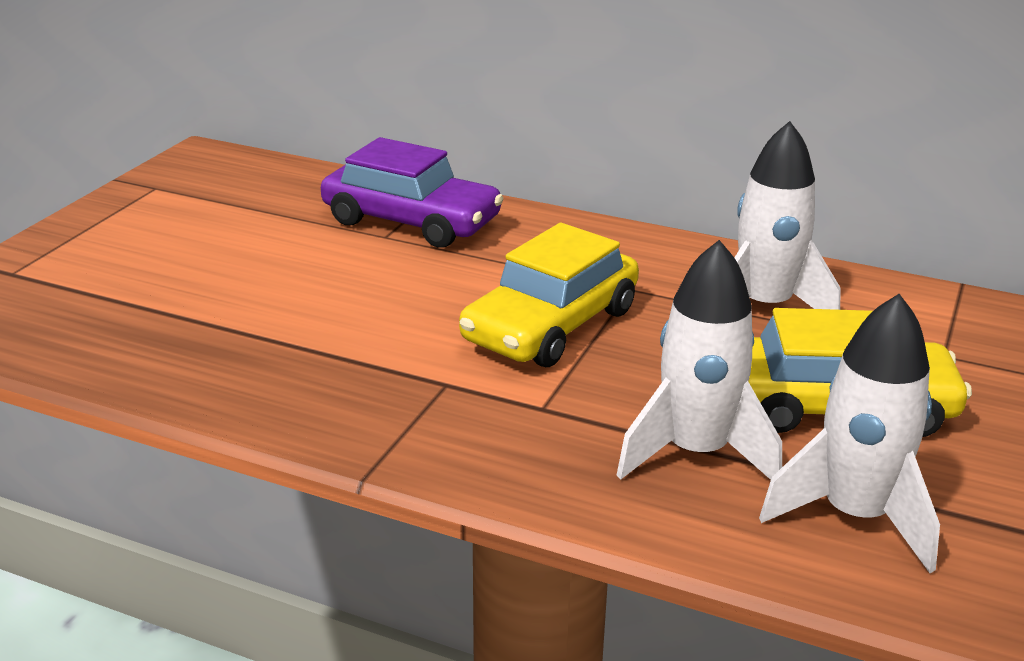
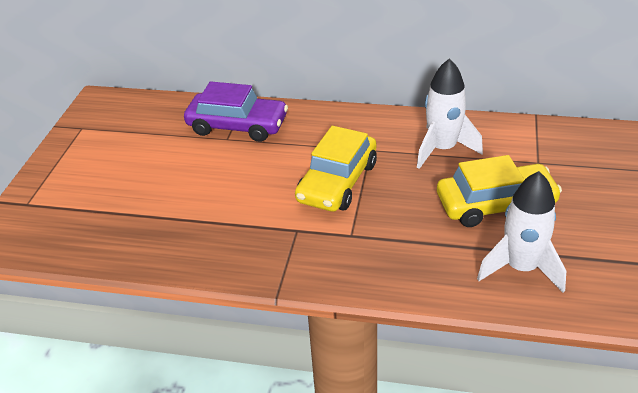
camera: 10 degrees left, 10 degrees up
(696, 453) = (435, 247): white rocket -> none

